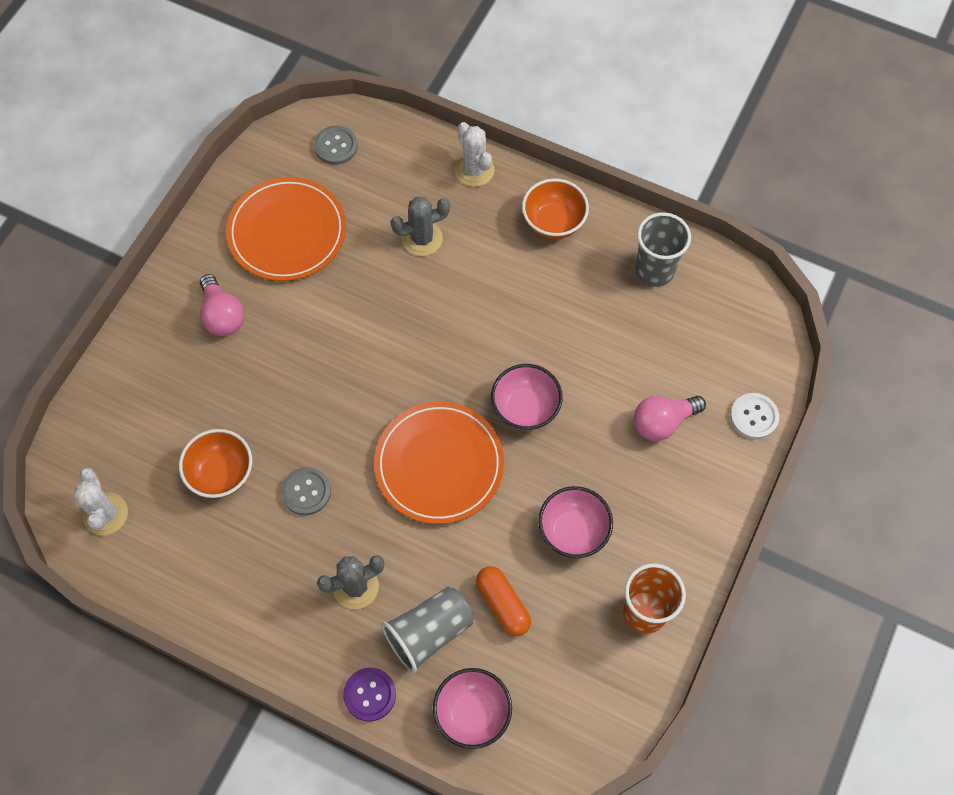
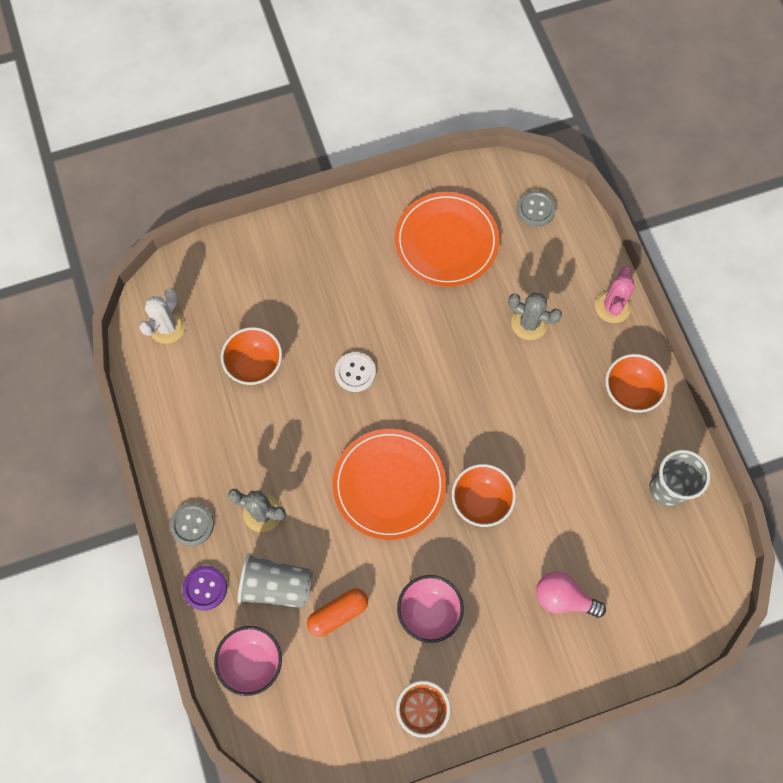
camera: 45 degrees right, 5 degrees up
(222, 315) = (353, 262): pink light bulb -> none
(306, 492) = (292, 424): grey button -> grey button (192, 524)
(474, 170) = (612, 306): white cactus -> pink cactus
(503, 604) = (338, 613): orange capsule -> orange capsule turned 45 degrees clockwise
(525, 408) = (481, 501): pink bowl -> orange bowl
(754, 417) = (631, 655): white button -> white button (355, 372)

